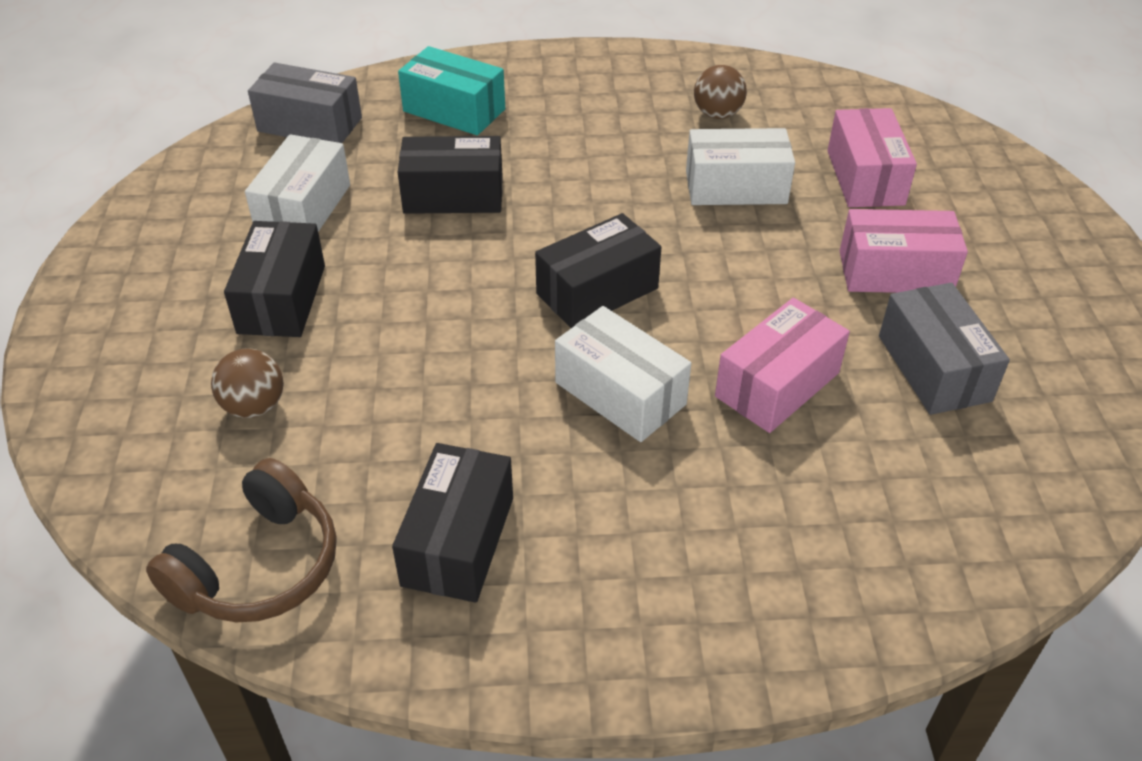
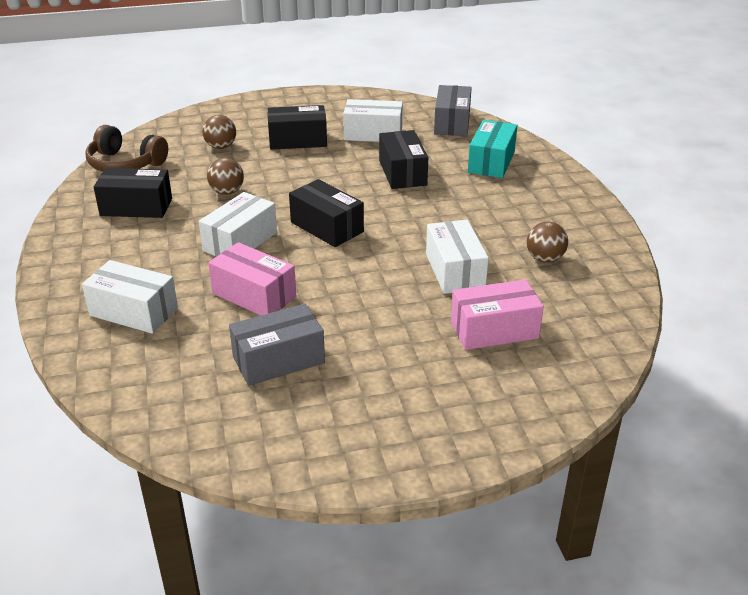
camera: 80 degrees right, 10 degrees down
(443, 404) = (227, 192): none -> brown ball
(815, 535) = (134, 312): none -> white box
(895, 272) = (379, 344): pink box -> none

